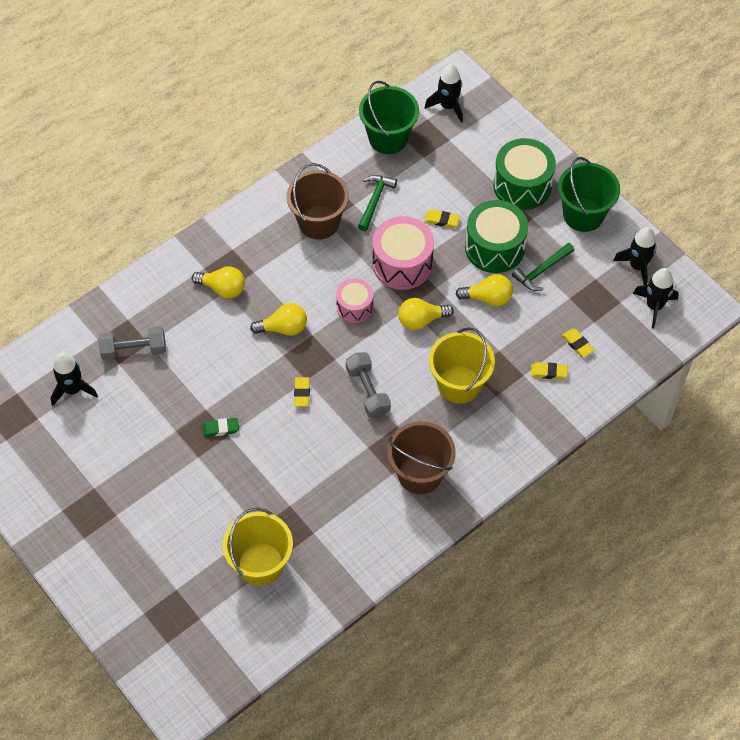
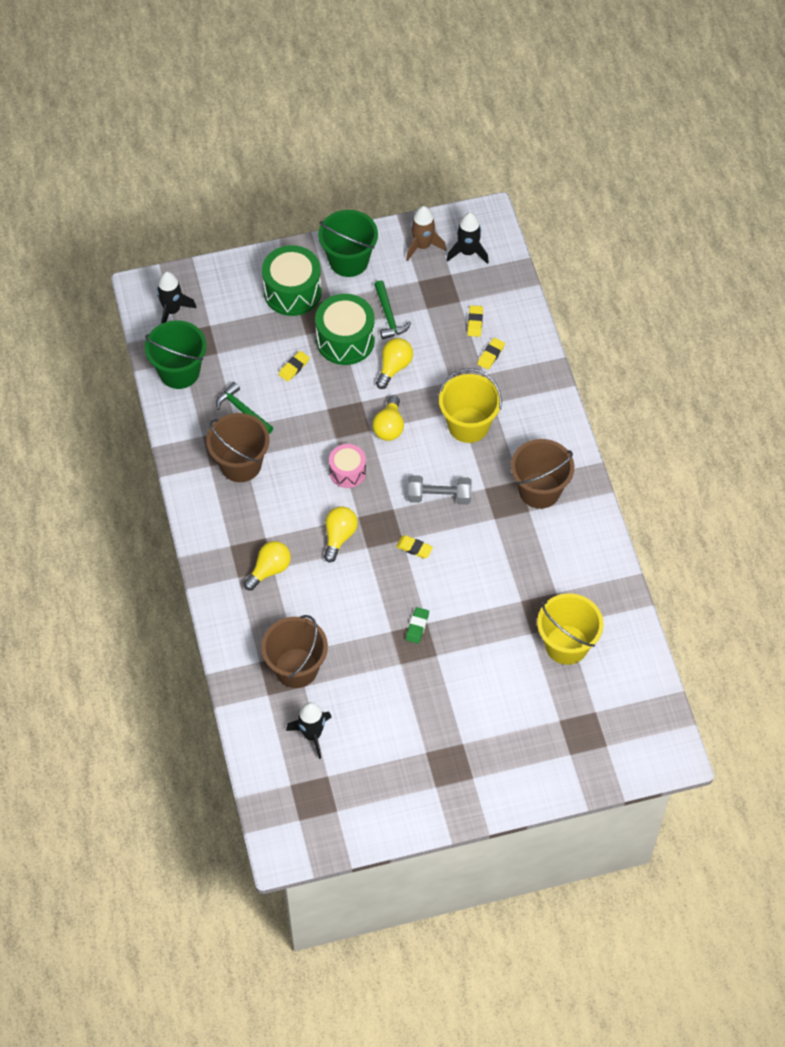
camera: 65 degrees left, 0 degrees up
(134, 350) = (296, 668): grey dumbbell -> brown bucket
(402, 264) = (323, 417): pink drum -> none
(577, 344) = (475, 322): yellow eraser -> yellow eraser turned 75 degrees counterclockwise
(637, 266) = (422, 246): black rocket -> brown rocket

